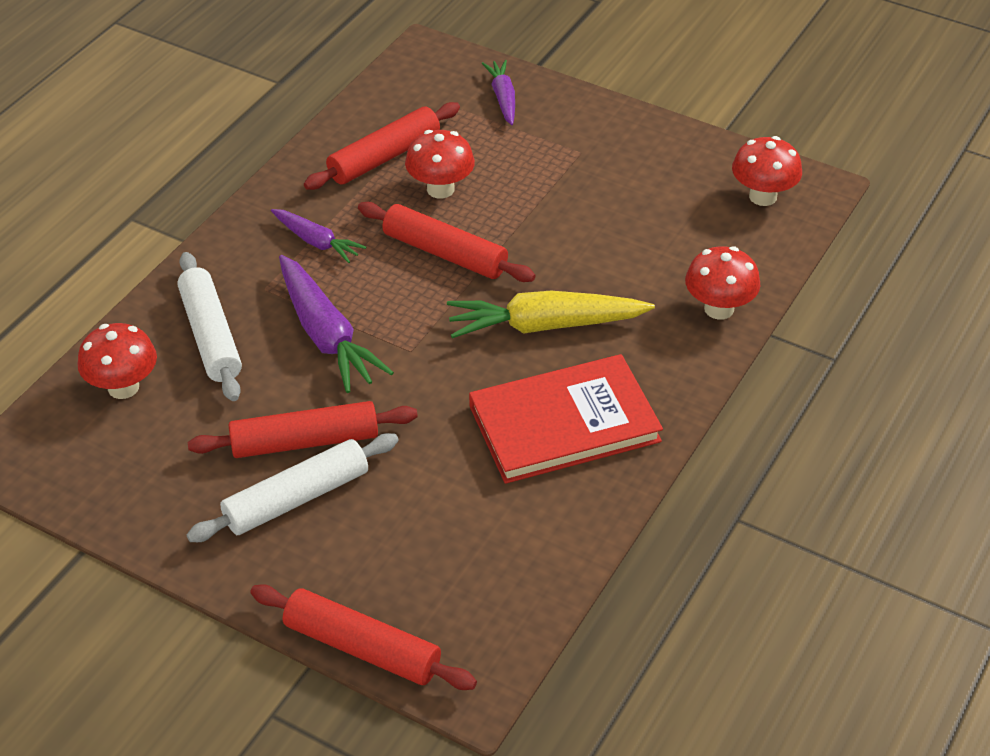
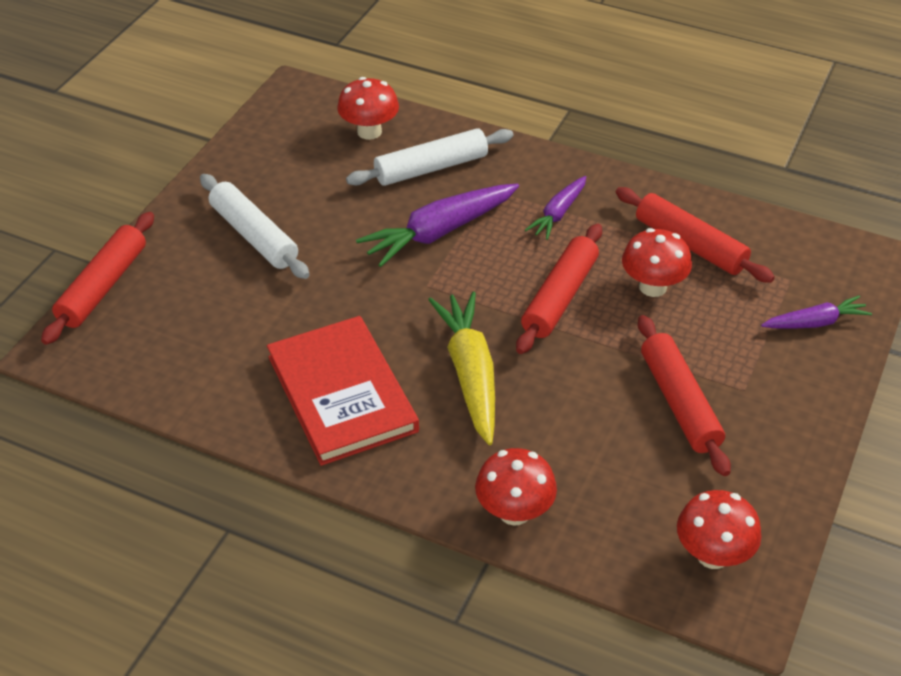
camera: 85 degrees right, 0 degrees up
(305, 442) = (315, 233): red rolling pin -> red rolling pin (679, 403)

